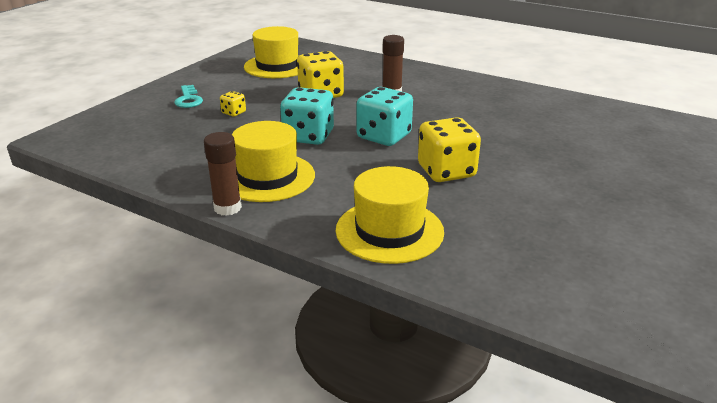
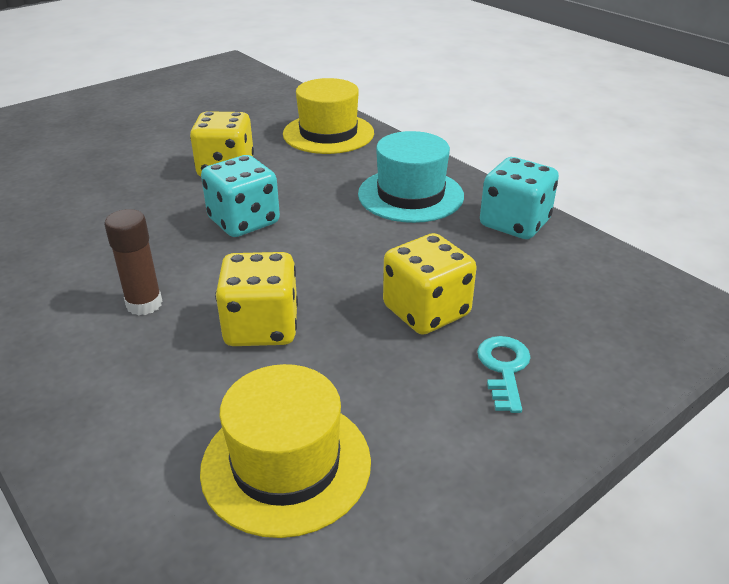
camera: 160 degrees left, 5 degrees up
(227, 208) = (459, 172): brown glue stick -> none
(234, 112) = (426, 311): yellow dice -> yellow dice, size x2.13
(267, 177) = (410, 195): yellow hat -> turquoise hat
(308, 136) = (336, 240): turquoise dice -> turquoise dice (514, 223)

